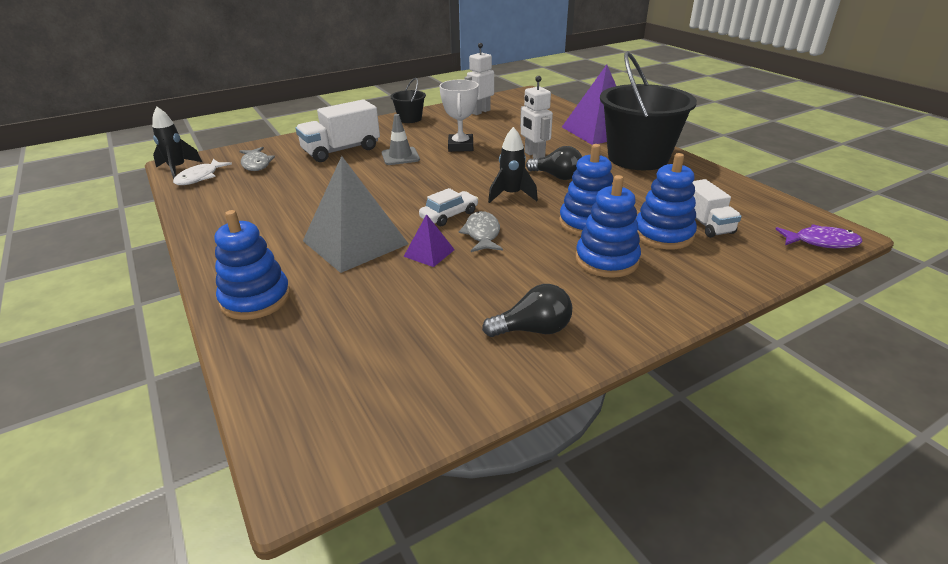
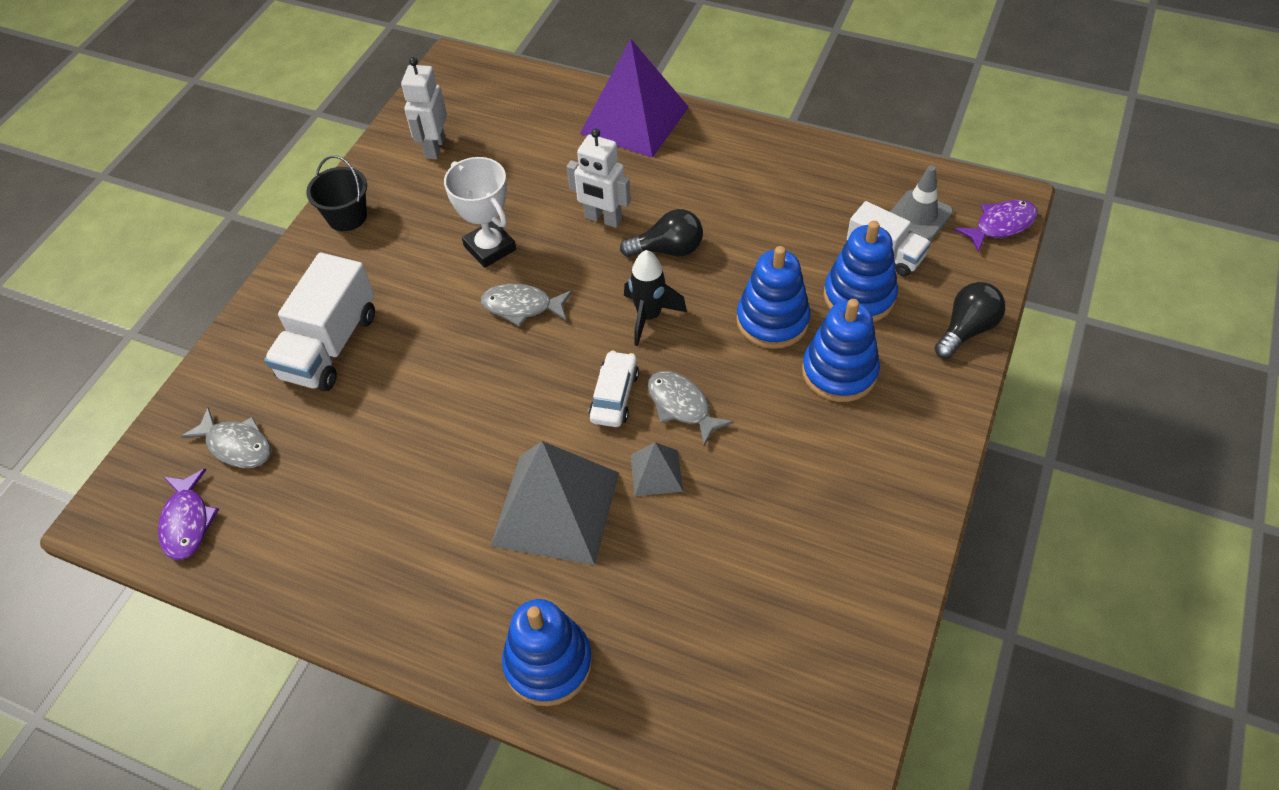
camera: 35 degrees left, 20 degrees up
(178, 169) = (123, 526): black rocket -> none
(200, 177) = (187, 522): white fish -> purple fish
(400, 156) = (430, 314): grey traffic cone -> grey traffic cone (919, 215)
(429, 253) = (656, 472): purple pyramid -> grey pyramid
(447, 169) = (522, 306): none -> grey fish
(533, 329) = (856, 515): black light bulb -> black light bulb (966, 330)
(638, 158) = (727, 160): black bucket -> none

